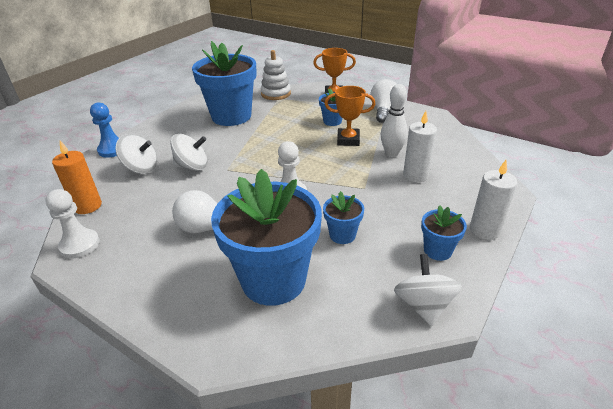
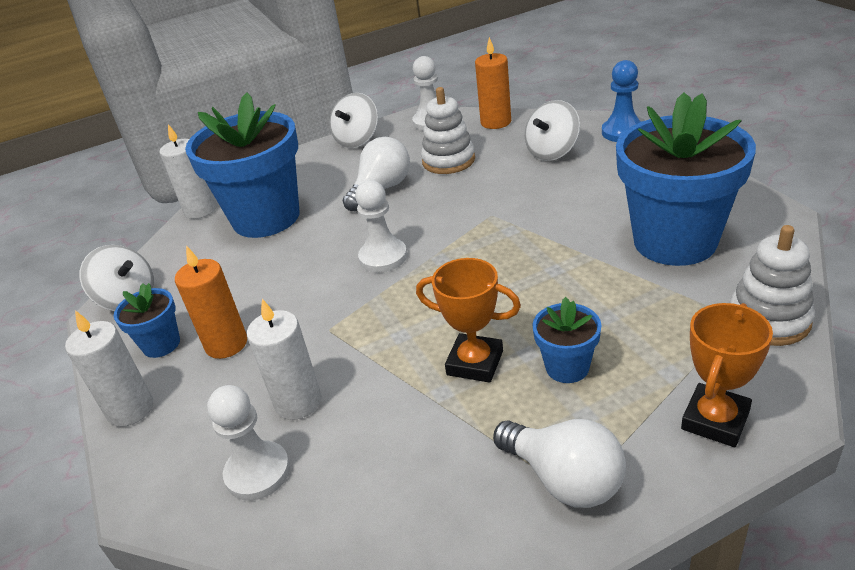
camera: 125 degrees right, 0 degrees up
(157, 209) = (448, 161): none -> white stacking toy
(192, 166) = (524, 188): white spinning top -> white spinning top (357, 140)
(282, 345) = (200, 210): none -> white candle
(342, 235) = (269, 278): blue flower pot -> none
(348, 140) = (475, 363): orange trophy -> orange trophy turned 75 degrees clockwise
(391, 153) = (382, 403): white bowling pin -> none
(409, 220) = (226, 344): none -> orange candle
(457, 169) = (258, 472): none -> white pawn

